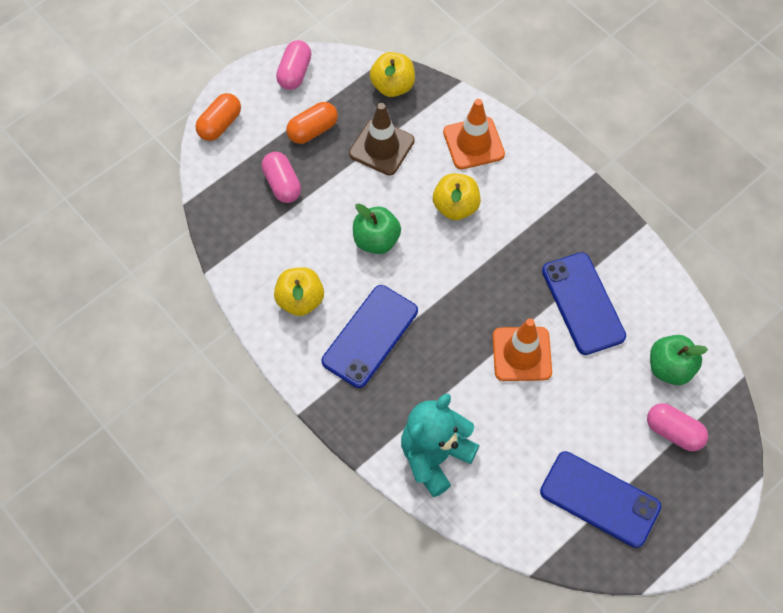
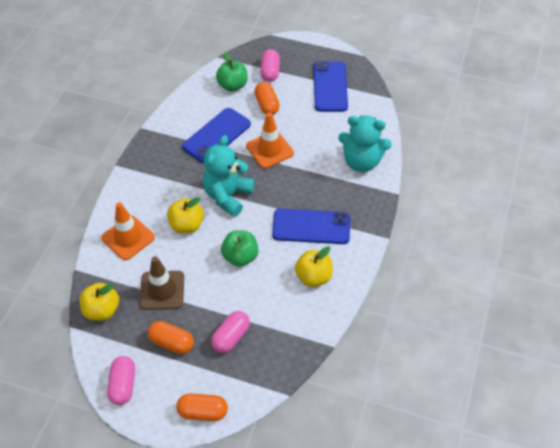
camera: 120 degrees left, 10 degrees down
(294, 73) = (123, 385): pink capsule -> pink capsule turned 75 degrees counterclockwise
(473, 269) = (228, 196): none -> turquoise teddy bear
(607, 393) = (267, 105): none -> orange capsule

